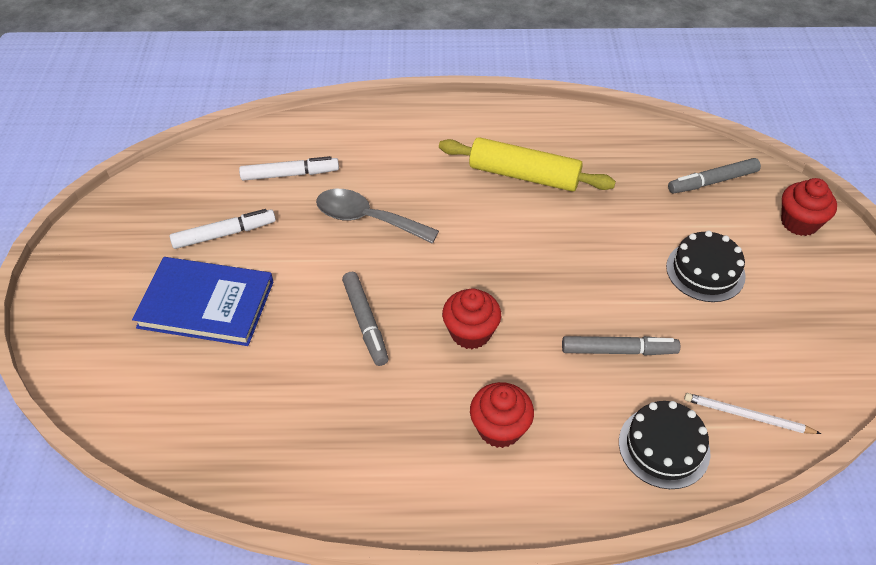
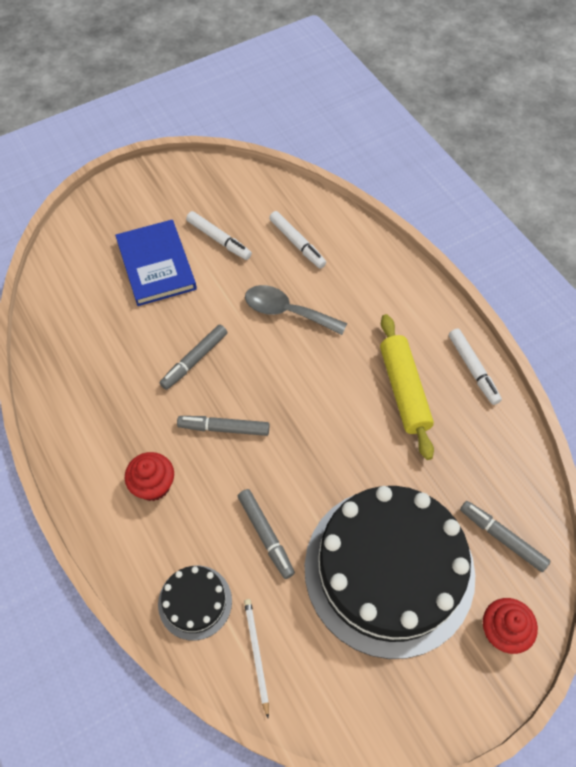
camera: 60 degrees right, 10 degrees up
(367, 219) = (287, 311): grey spoon -> grey spoon turned 60 degrees counterclockwise
(470, 332) = (224, 428): red cupcake -> grey marker
(534, 121) = (473, 369): none -> white marker
(705, 271) = (389, 570): black cake -> black cake, size x2.35

